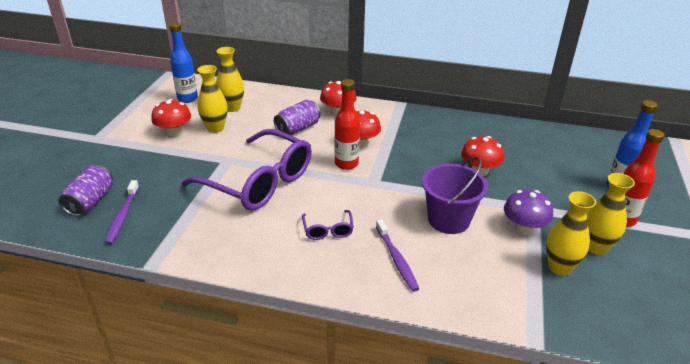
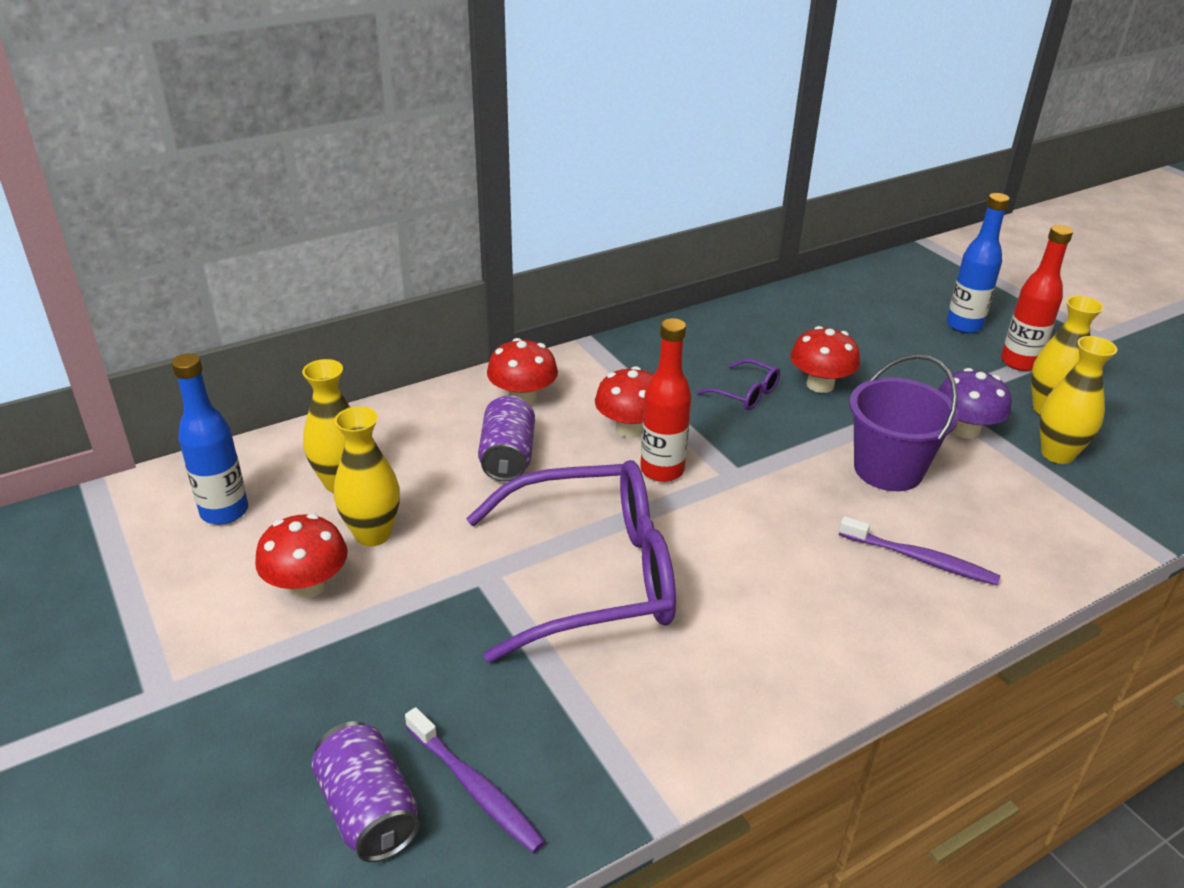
camera: 45 degrees left, 0 degrees up
(328, 230) = (792, 579): purple glasses -> purple glasses (745, 393)

